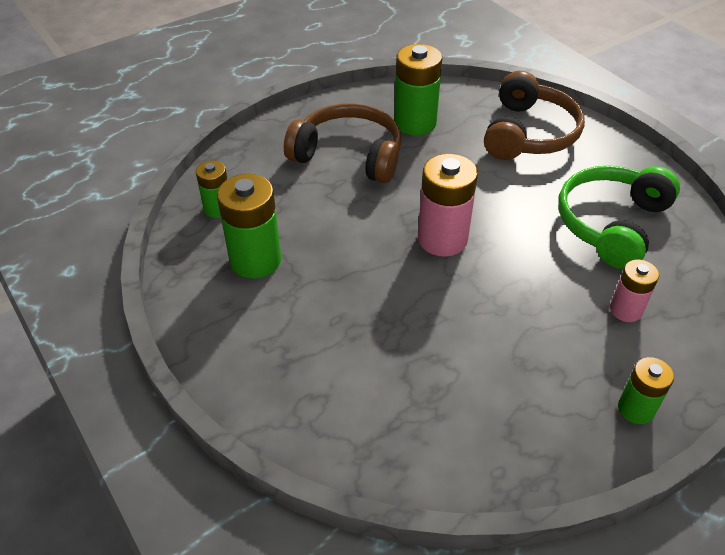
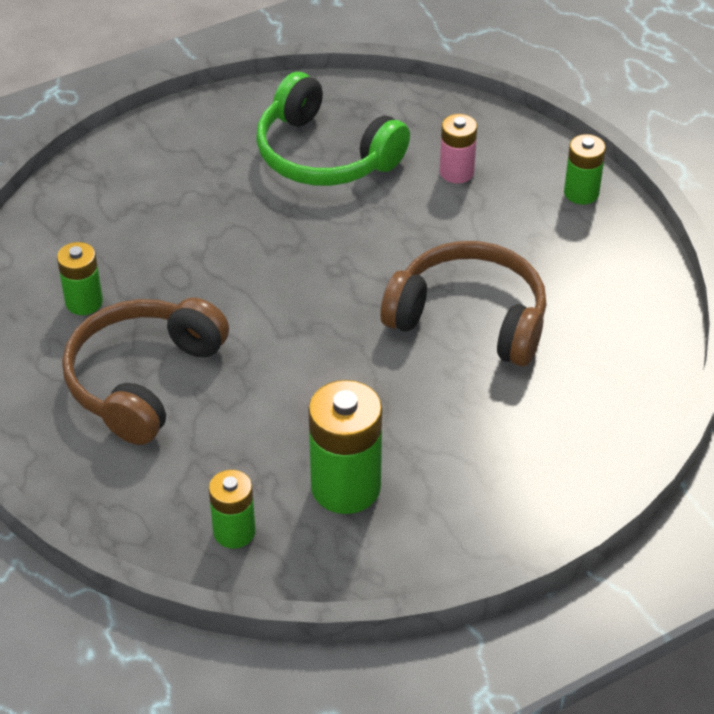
camera: 85 degrees left, 0 degrees up
(415, 123) = (84, 302): green battery -> green battery, size x0.59
(442, 239) = (330, 301): pink battery -> none
(529, 133) = (138, 192): brown headphones -> brown headphones (470, 318)

